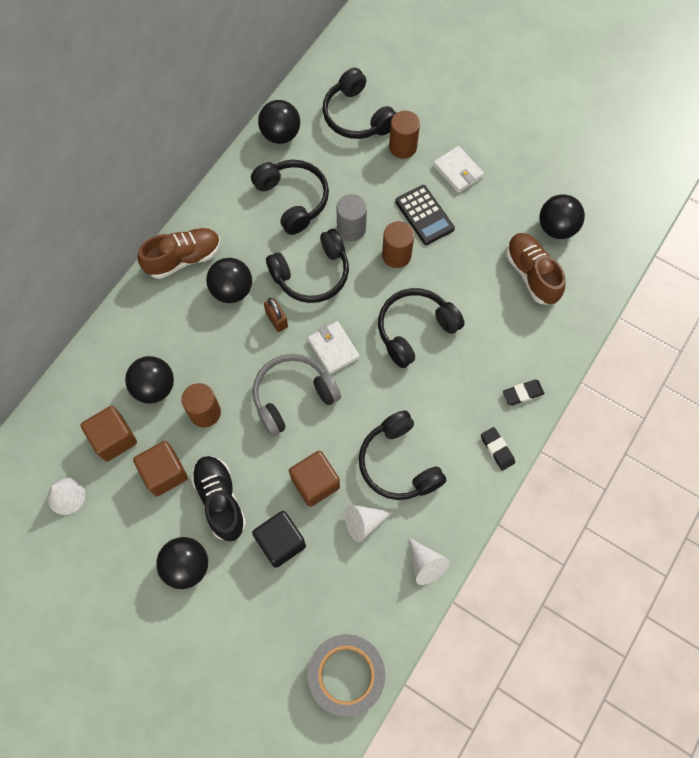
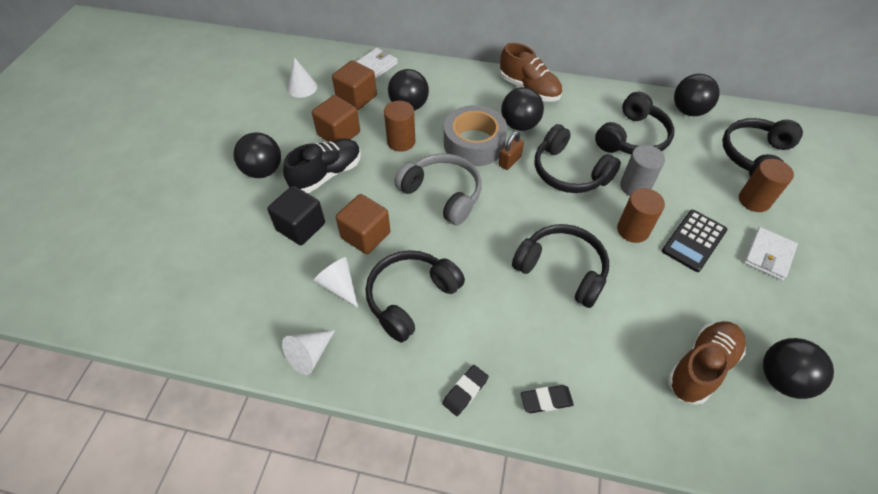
camera: 70 degrees right, 15 degrees down
(333, 348) = (504, 209): white wallet -> white wallet (375, 66)
(346, 675) = (182, 316): grey tape -> grey tape (474, 143)
(522, 393) = (546, 400): black eraser -> black eraser turned 60 degrees counterclockwise

